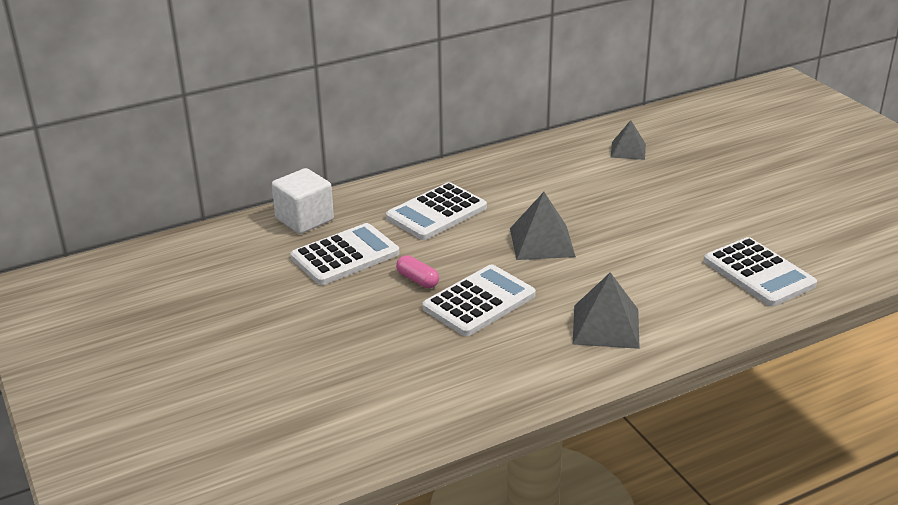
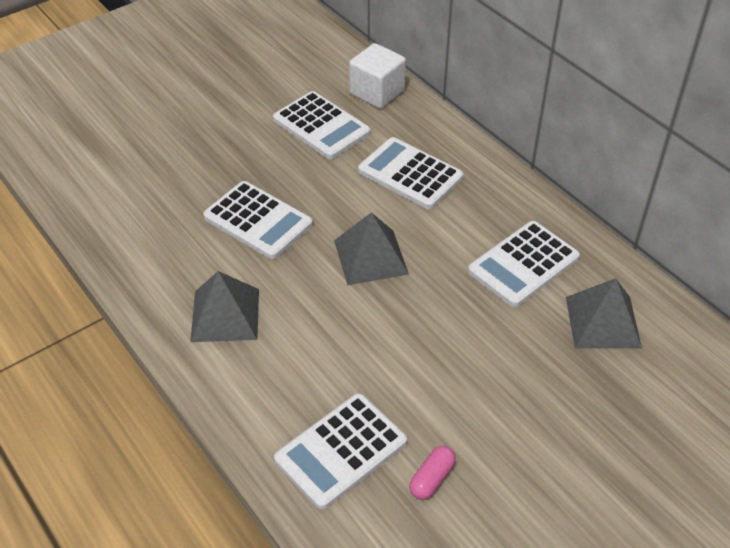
camera: 80 degrees right, 15 degrees up
(417, 280) = (288, 176): pink capsule -> pink capsule (432, 478)
(563, 173) = (523, 264): none -> white calculator
(628, 150) = (603, 322): grey pyramid -> grey pyramid, size x1.52

